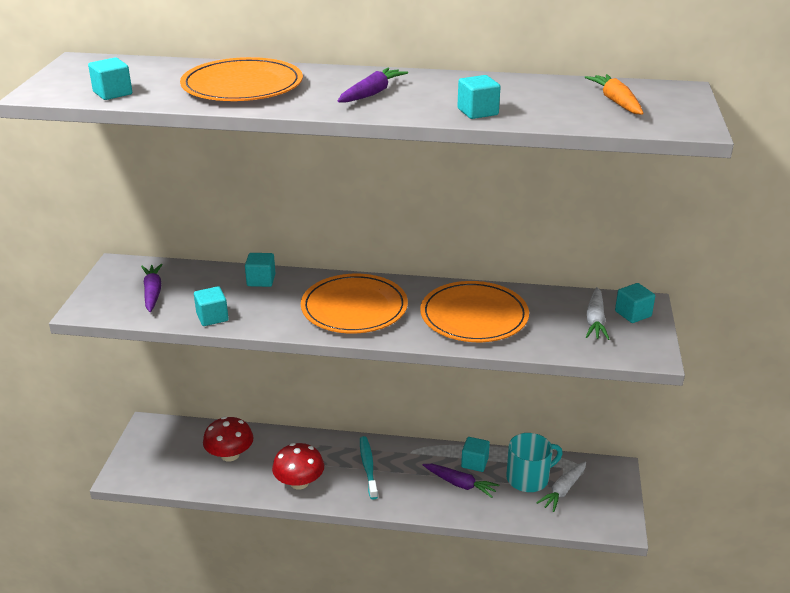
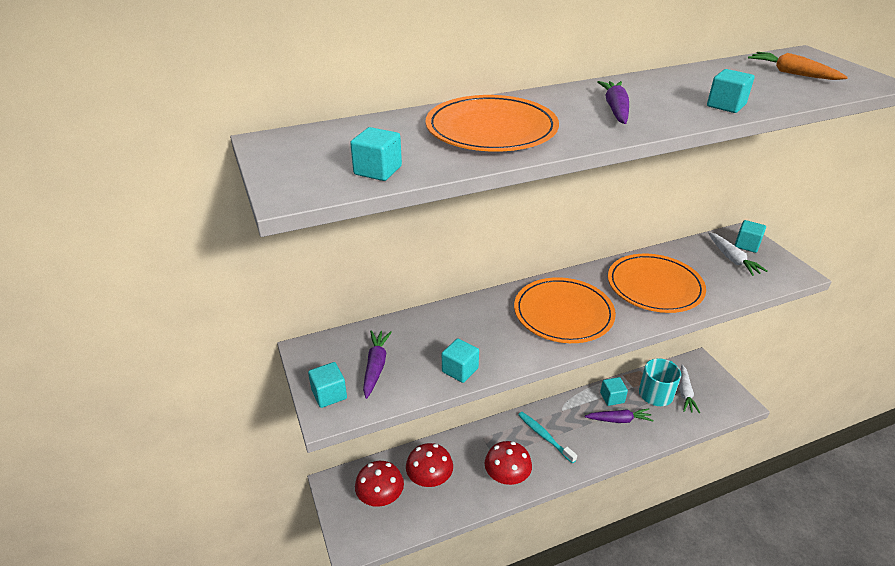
camera: 30 degrees left, 5 degrees up
(152, 292) = (376, 366): purple carrot -> purple carrot turned 45 degrees clockwise
(176, 451) = (380, 496): none -> red mushroom
(261, 280) = (459, 316): turquoise cube -> turquoise cube (329, 394)

